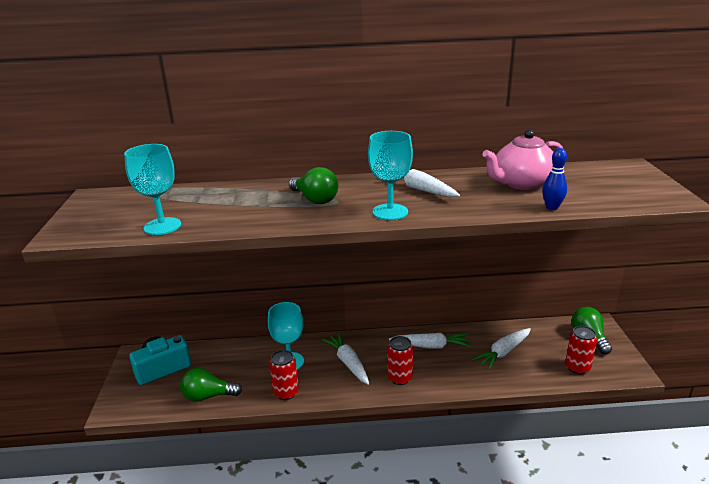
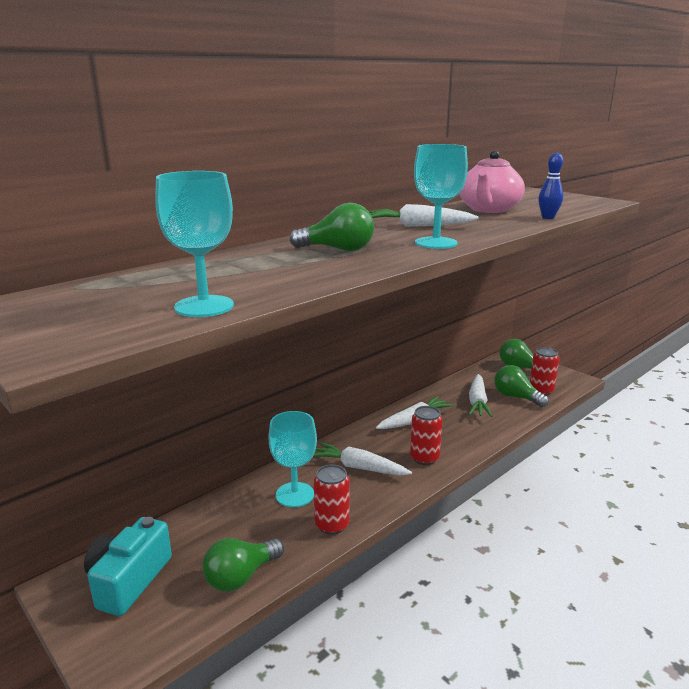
camera: 40 degrees left, 5 degrees down
(544, 363) = (516, 397): none -> green light bulb

